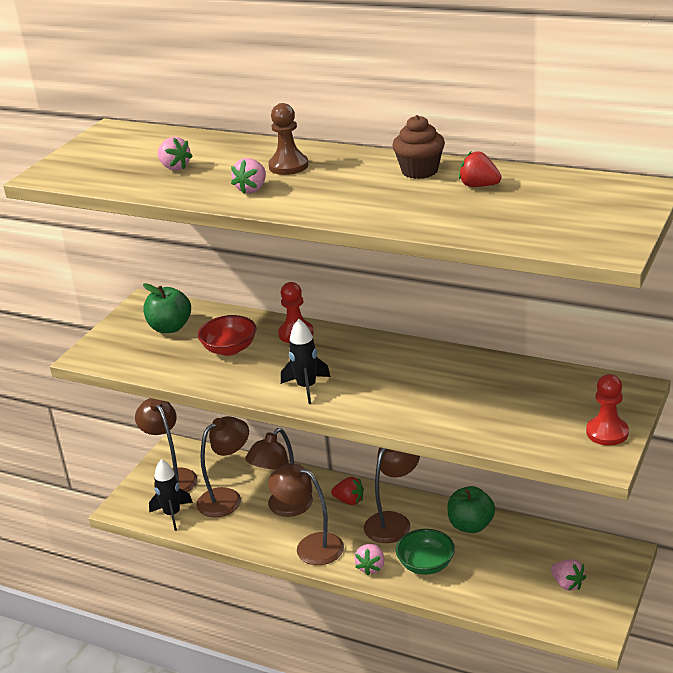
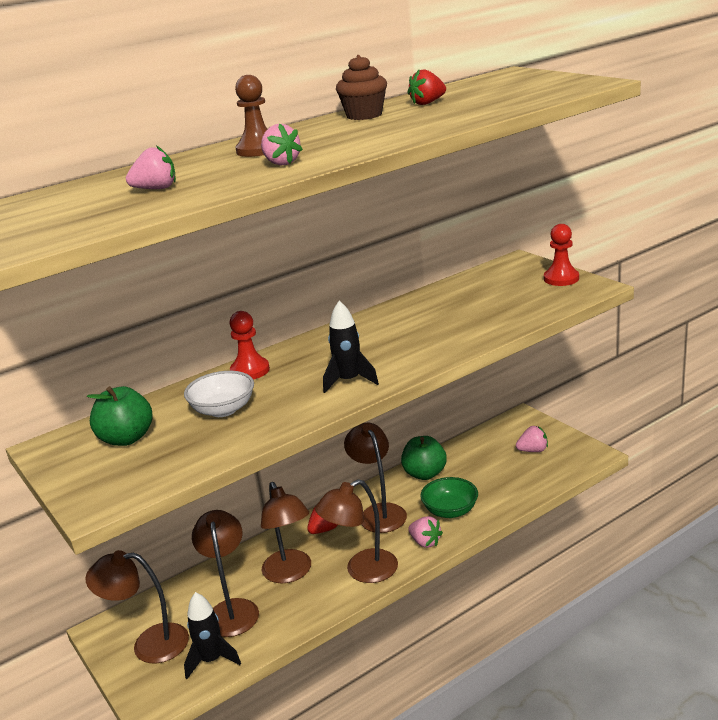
camera: 60 degrees left, 5 degrees down
(229, 349) = (223, 410): red bowl -> white bowl

